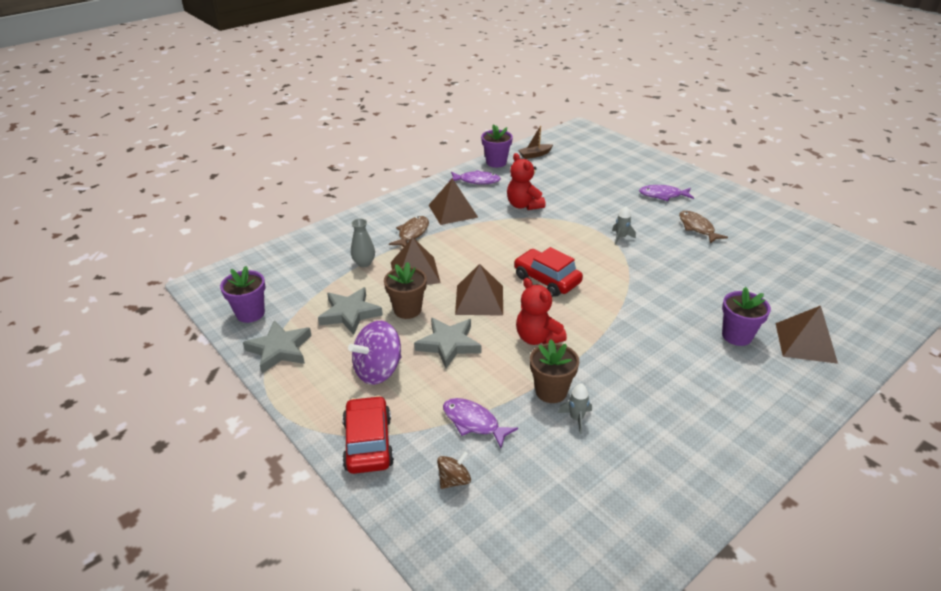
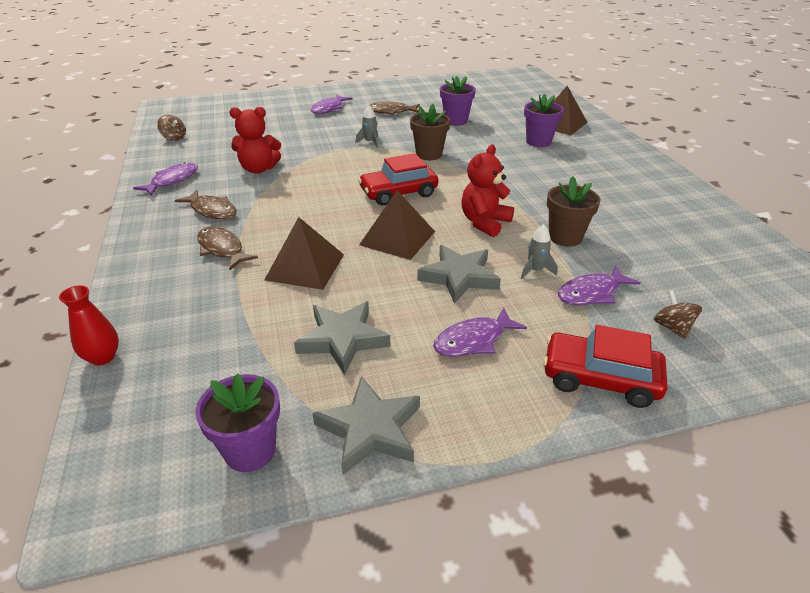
camera: 65 degrees left, 0 degrees up
(295, 239) = (103, 357): none -> red vase
(364, 263) = (242, 302): grey vase -> none
(378, 370) = (473, 340): purple spinning top -> purple fish
(407, 310) = (374, 290): brown flower pot -> brown flower pot (429, 154)
(453, 211) = (212, 210): brown pyramid -> brown fish
(496, 162) = (153, 160): purple flower pot -> purple flower pot (455, 121)
(535, 155) = (174, 138): brown boat -> brown spinning top
(537, 338) = (484, 223): red teddy bear -> red teddy bear turned 135 degrees clockwise
(576, 418) = (606, 235): grey rocket -> grey rocket (535, 270)

